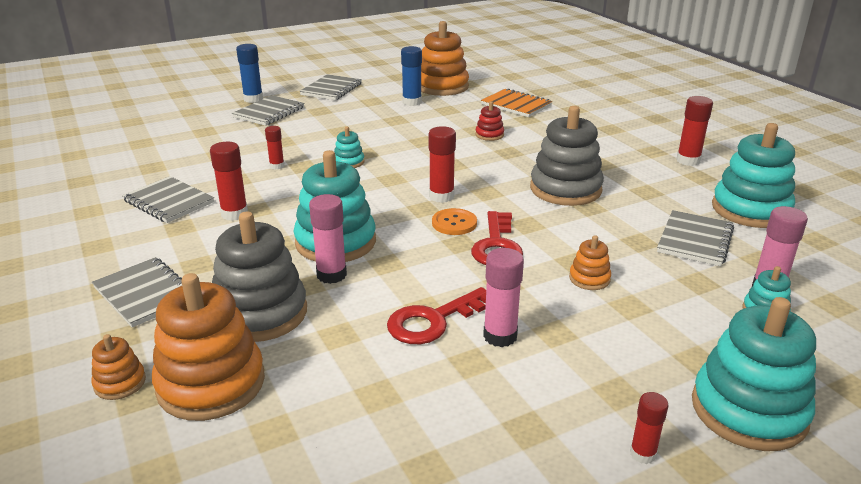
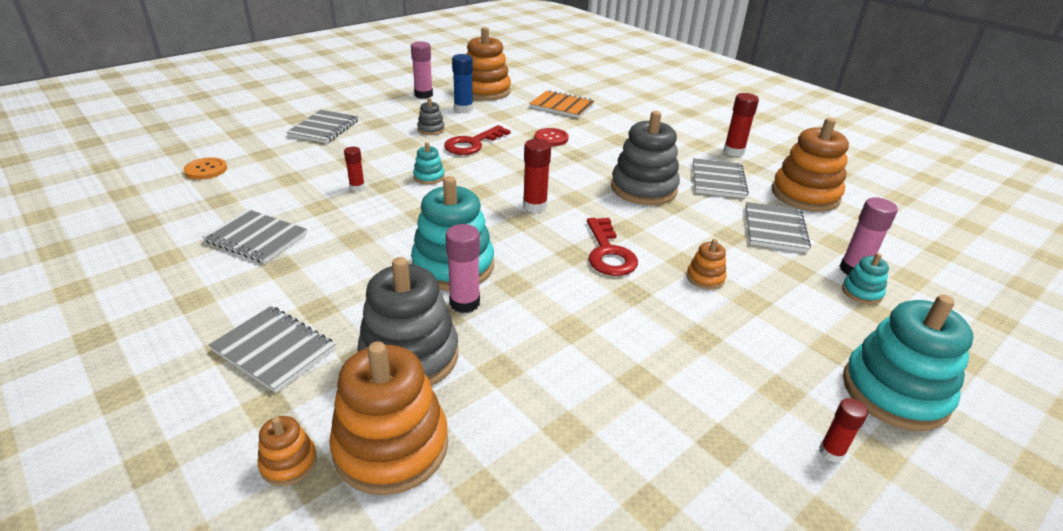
camera: 15 degrees left, 5 degrees up
(234, 214) = (334, 245): red glue stick -> none
(253, 99) = (301, 115): blue glue stick -> none
(331, 89) = (378, 99): grey notebook -> grey notebook (718, 180)
(370, 119) = (431, 129): none -> grey stacking toy
(434, 320) = (585, 340): red key -> red key (472, 144)
(454, 223) = (559, 233): orange button -> orange button (206, 170)
(489, 135) = (551, 138): red stacking toy -> red button
(500, 336) = (653, 348): pink glue stick -> pink glue stick (423, 95)
(750, 210) = (805, 195): turquoise stacking toy -> orange stacking toy

